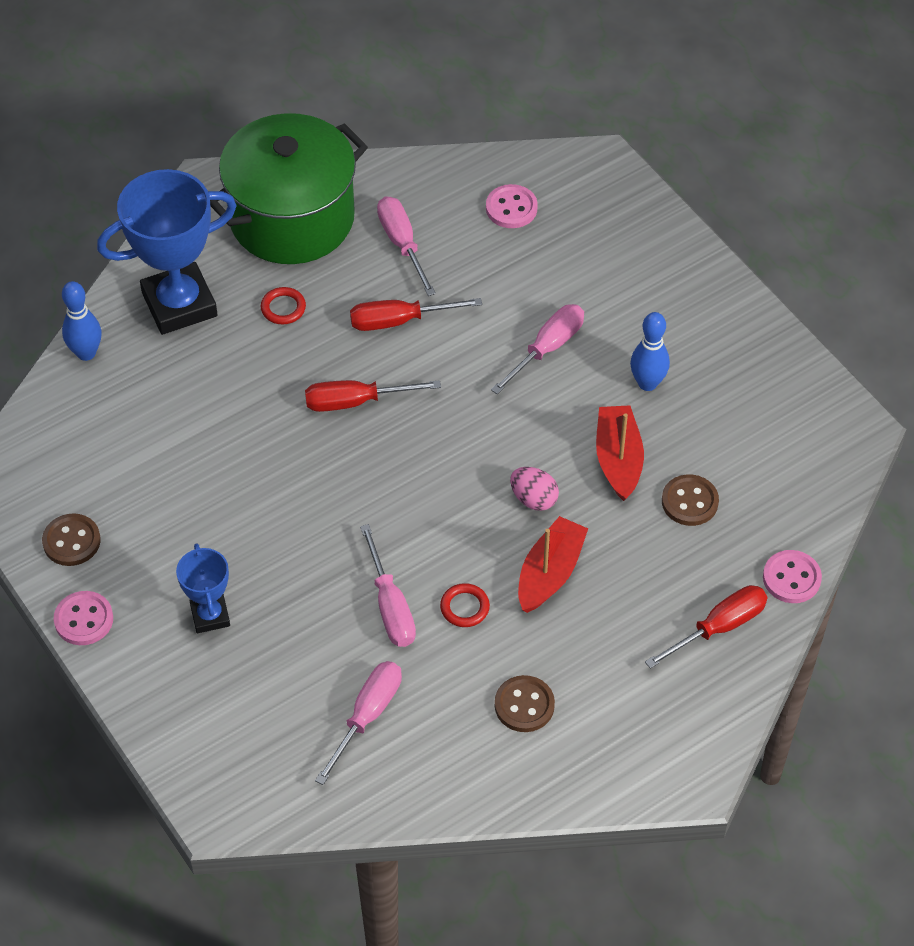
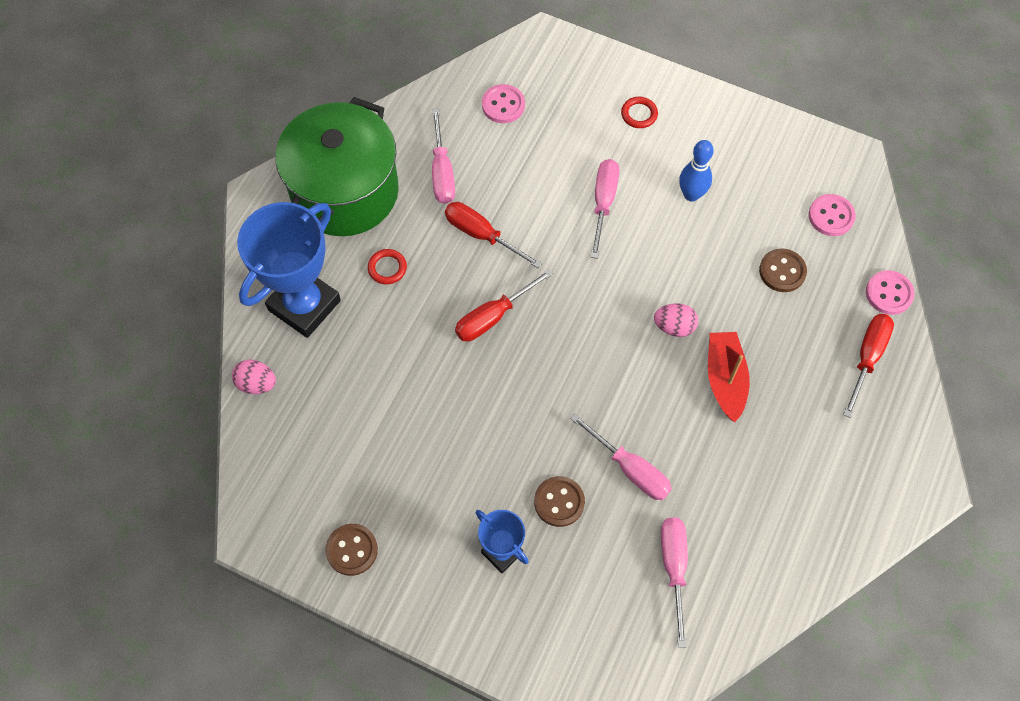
camera: 30 degrees left, 10 degrees up
(84, 619) = (406, 611): pink button -> pink button (831, 216)
(86, 353) = (257, 383): blue bowling pin -> pink egg
(399, 321) = (481, 235): red screwdriver -> red screwdriver turned 75 degrees clockwise
(402, 244) = (442, 172): pink screwdriver -> pink screwdriver turned 135 degrees counterclockwise
(464, 607) = (684, 440): red ring -> red ring (639, 114)
(524, 705) = (778, 494): brown button -> brown button (559, 502)
(618, 460) = (712, 264): red boat -> none

